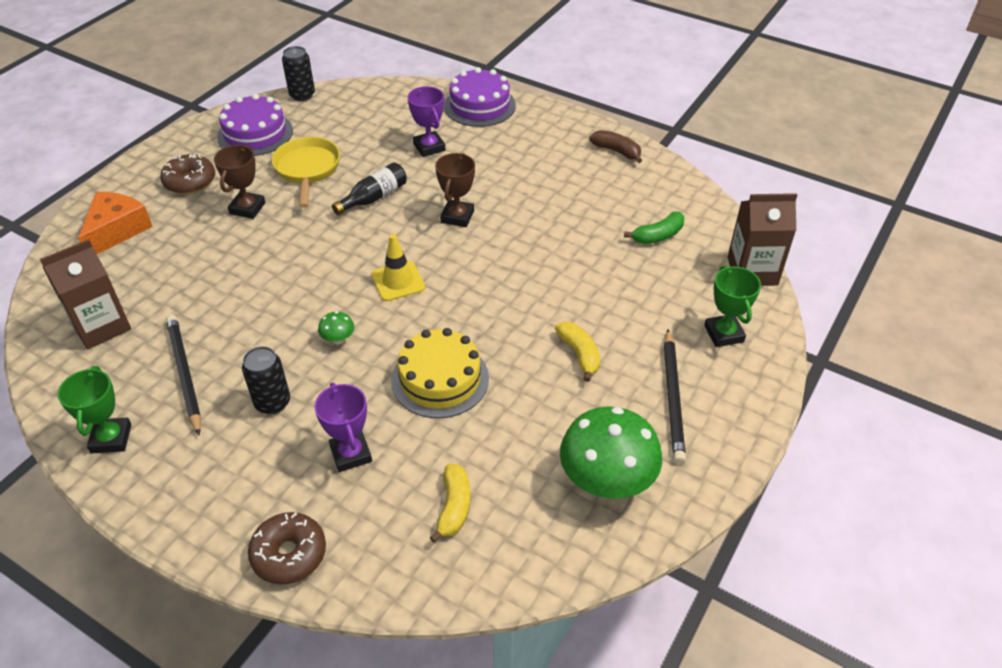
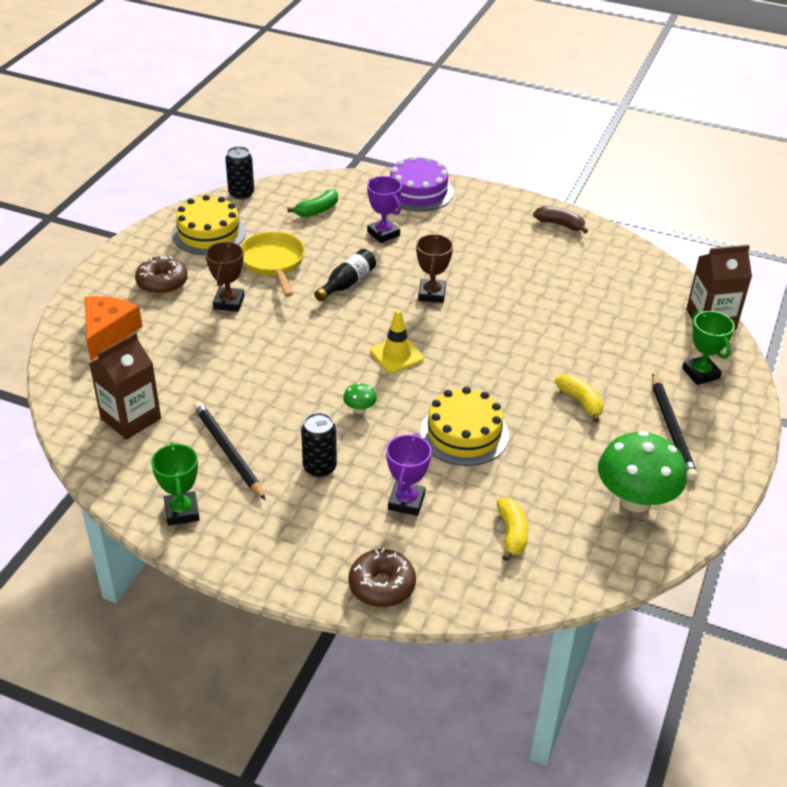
camera: 10 degrees left, 5 degrees down
(255, 133) = (209, 233): purple cake -> yellow cake
(351, 454) = (406, 501): purple trophy -> purple trophy turned 45 degrees clockwise
(658, 236) = (619, 296): green banana -> green banana (317, 210)

